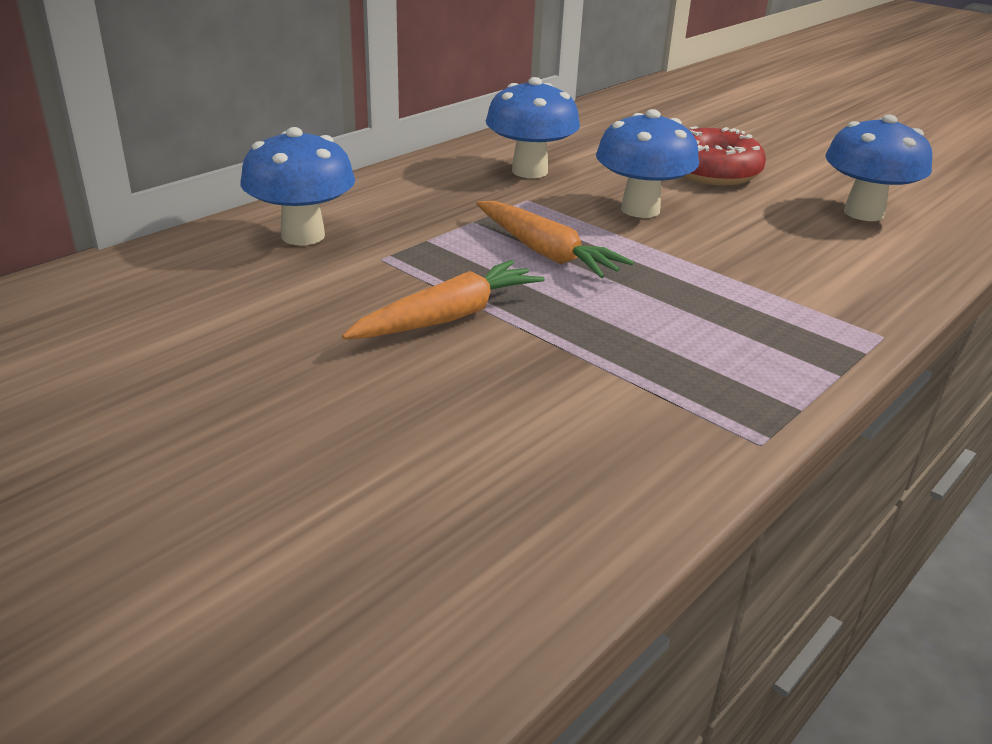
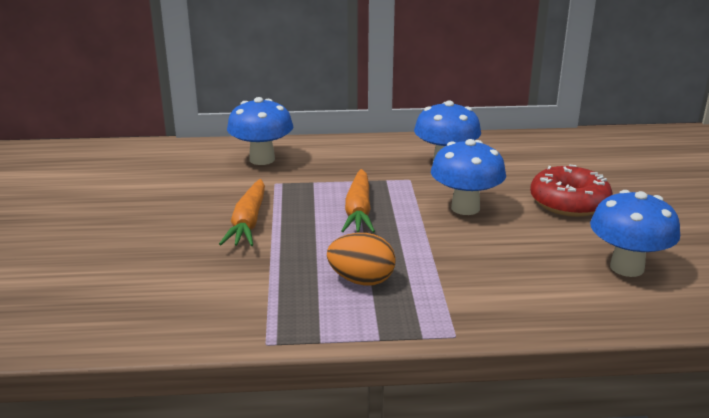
camera: 45 degrees right, 5 degrees down
(447, 317) = (248, 222): orange carrot -> orange carrot turned 90 degrees clockwise
(703, 325) = (361, 280): none -> orange egg

